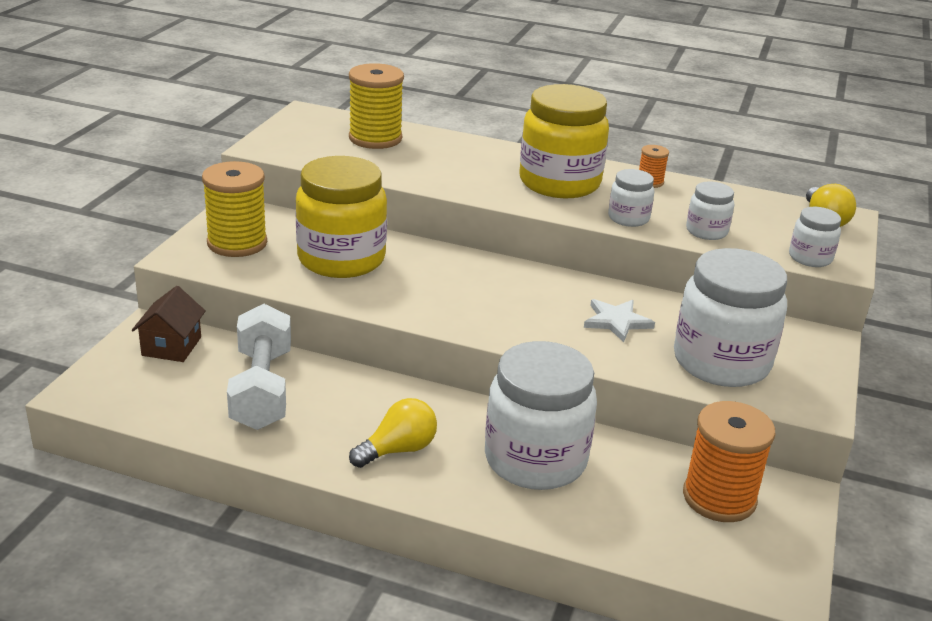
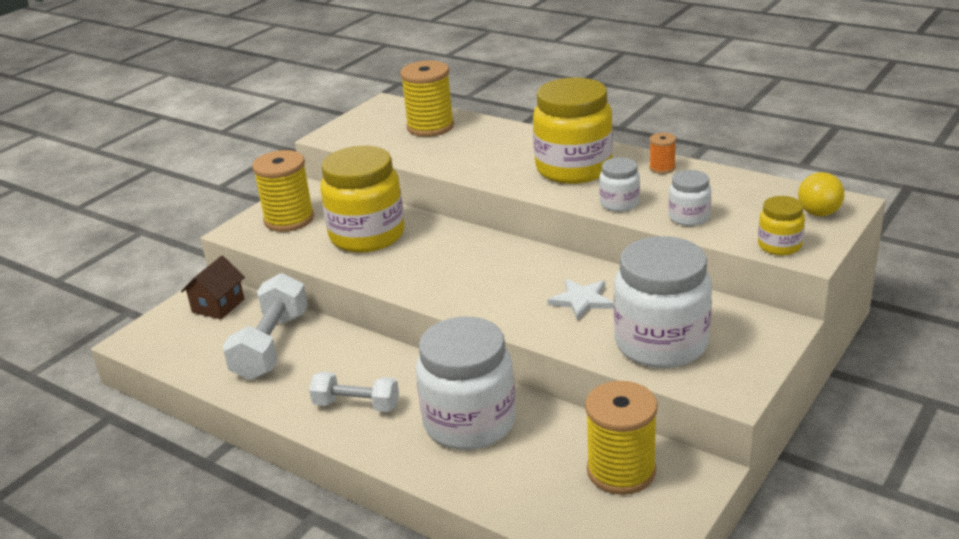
camera: 20 degrees right, 0 degrees up
(398, 450) = (356, 405): yellow light bulb -> white dumbbell
(719, 498) = (621, 471): orange spool -> yellow spool
(810, 258) = (779, 246): white jar -> yellow jar

